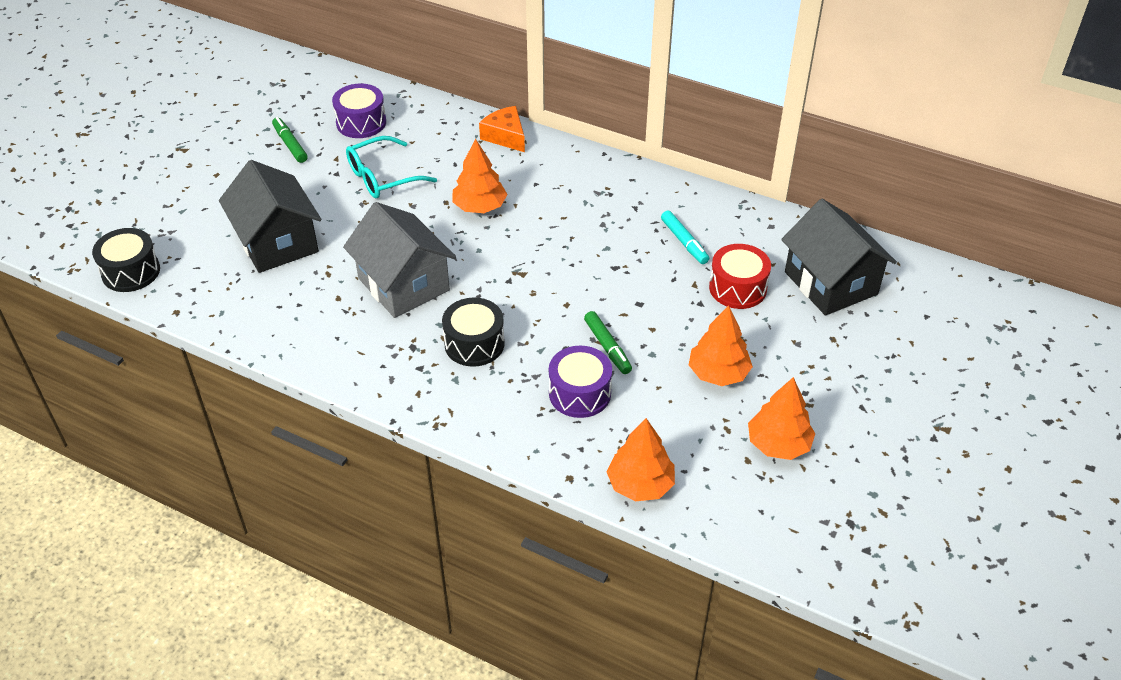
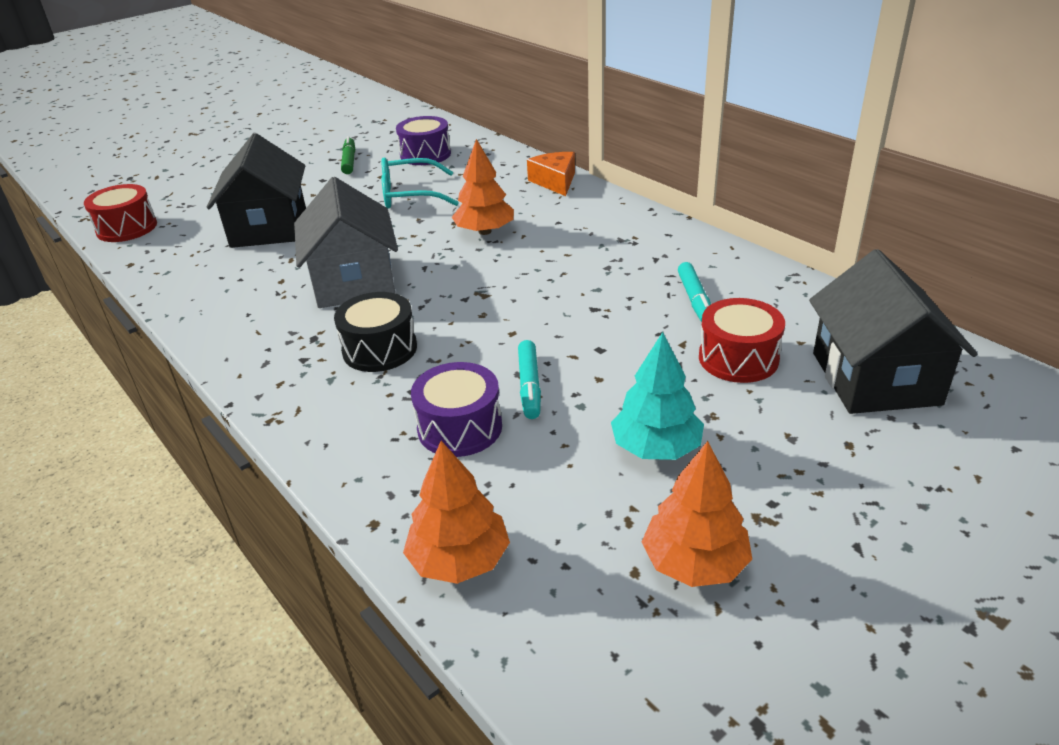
camera: 25 degrees right, 10 degrees down
(131, 272) = (127, 228): black drum -> red drum
(607, 347) = (529, 386): green marker -> turquoise marker
(718, 373) = (656, 448): orange tree -> turquoise tree

